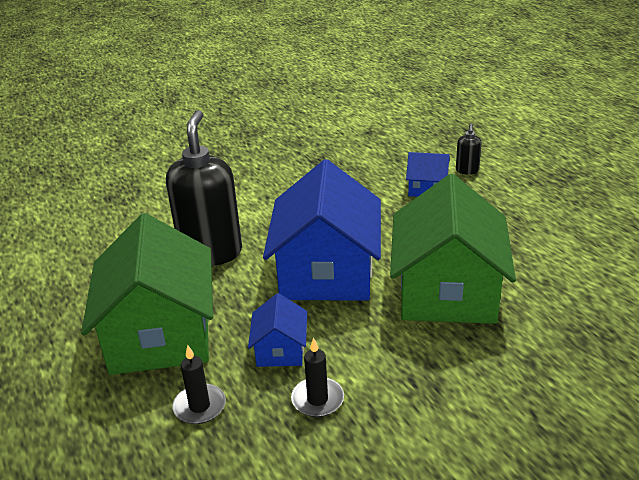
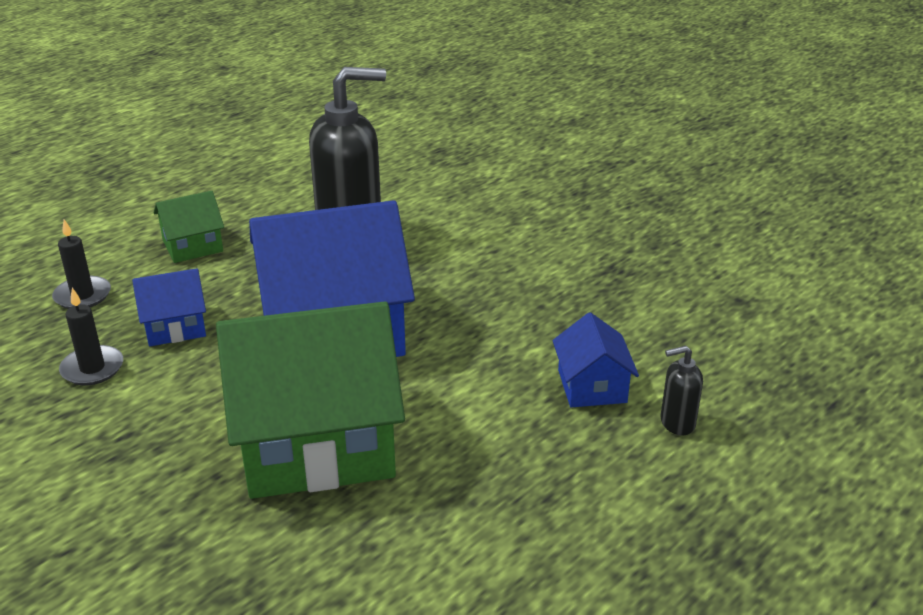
camera: 70 degrees right, 0 degrees up
(160, 335) = (193, 246): green house -> green house, size x0.46

